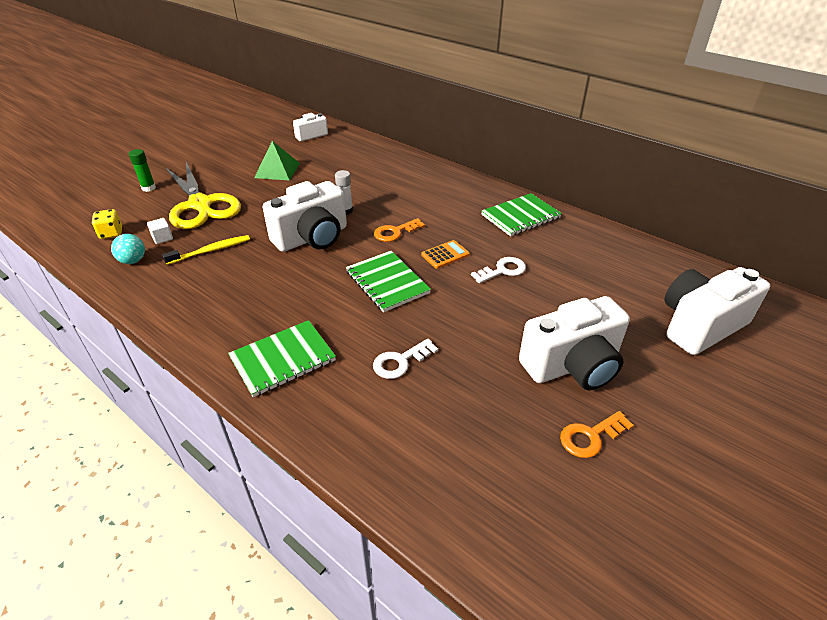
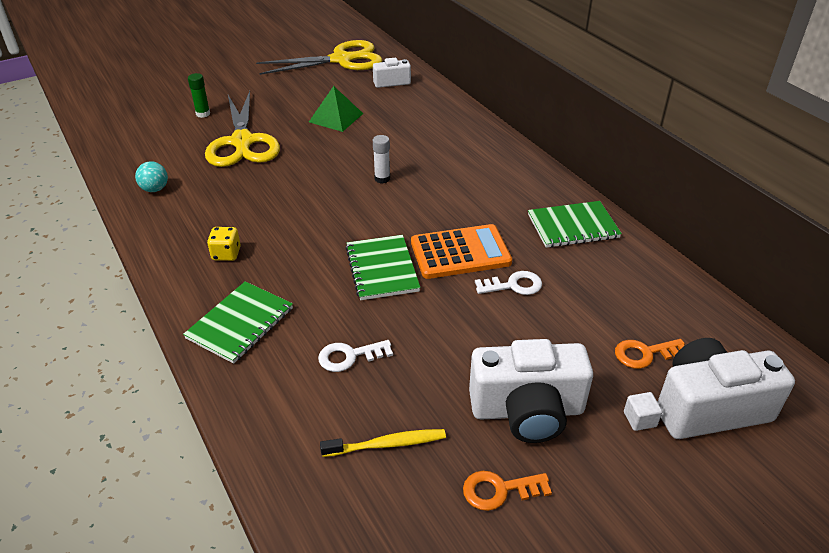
camera: 20 degrees right, 0 degrees up
(111, 233) = (148, 156): yellow dice -> yellow dice (226, 254)
(162, 238) = (191, 171): white cube -> white cube (639, 419)
(211, 251) = (229, 194): yellow toothbrush -> yellow toothbrush (387, 444)
(257, 125) = (342, 60): none -> yellow scissors
(283, 359) = (240, 323): green notebook -> green notebook turned 45 degrees counterclockwise
(312, 238) = (332, 202): white camera -> none
(395, 232) = (421, 214): orange key -> orange key (645, 354)
(445, 255) = (460, 252): orange calculator -> orange calculator, size x1.91

